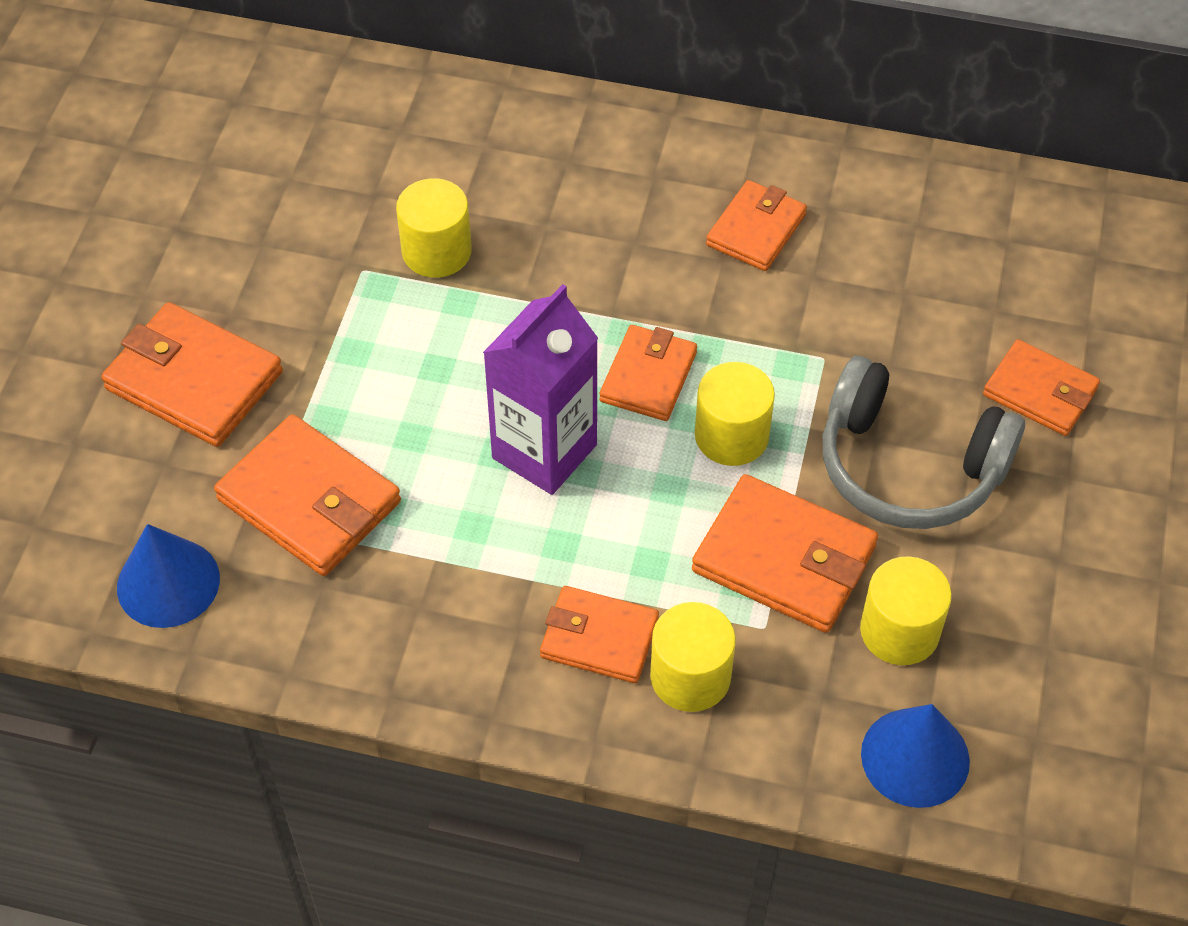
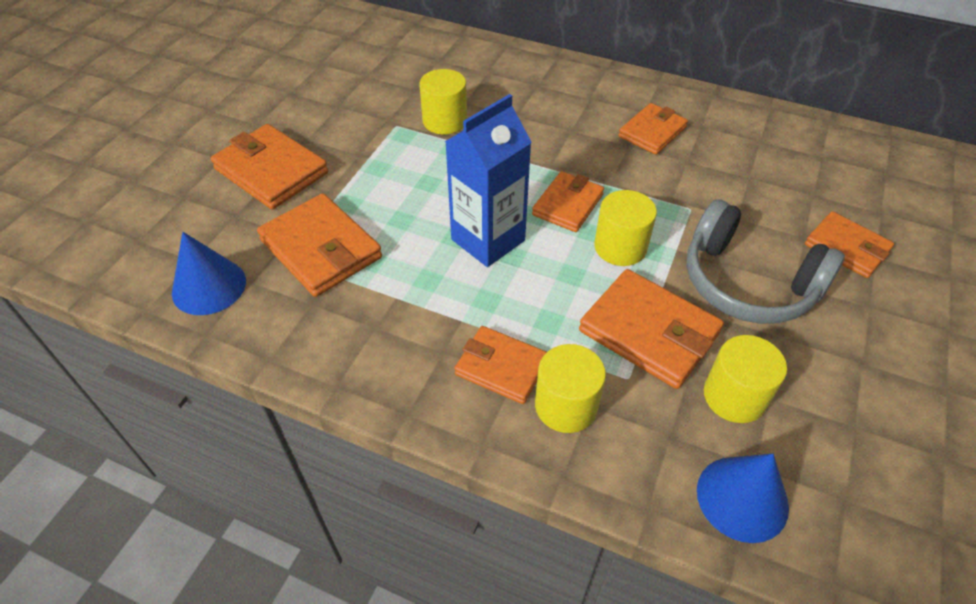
camera: 10 degrees right, 5 degrees down
(544, 451) = (488, 240): purple carton -> blue carton

